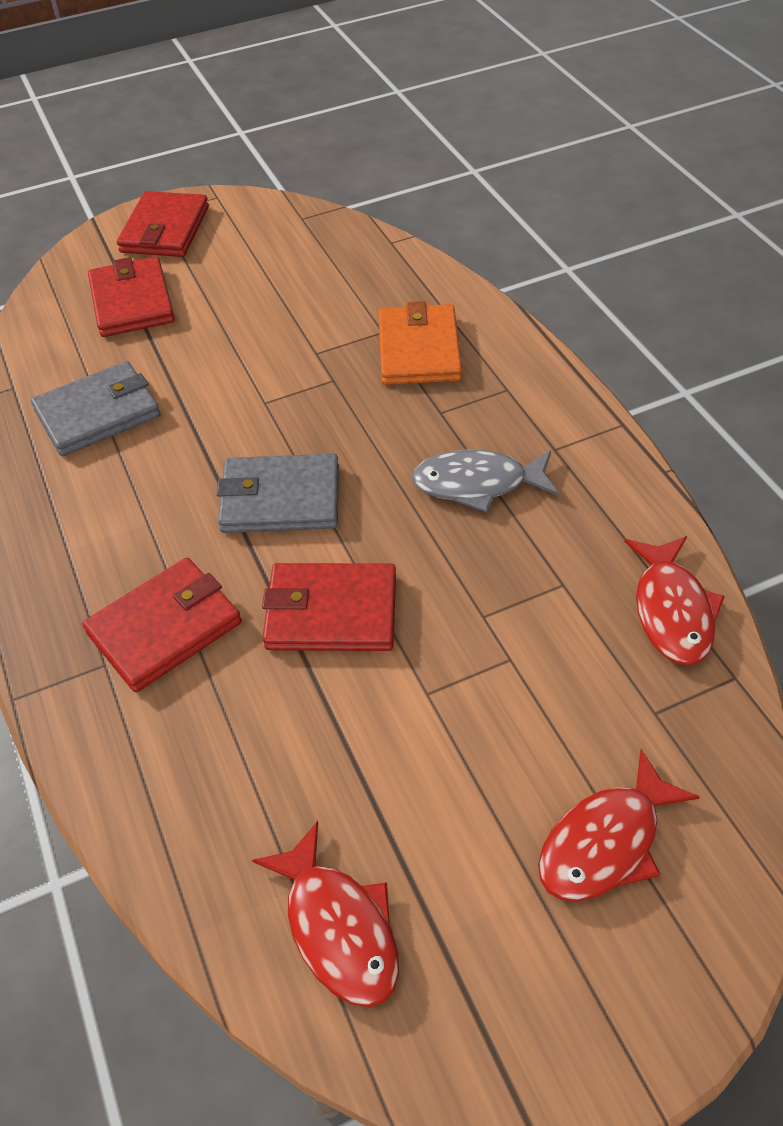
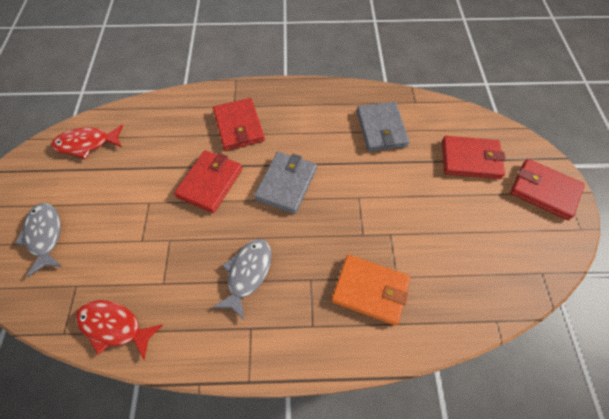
camera: 110 degrees right, 10 degrees up
(606, 842) = (45, 236): red fish -> grey fish

